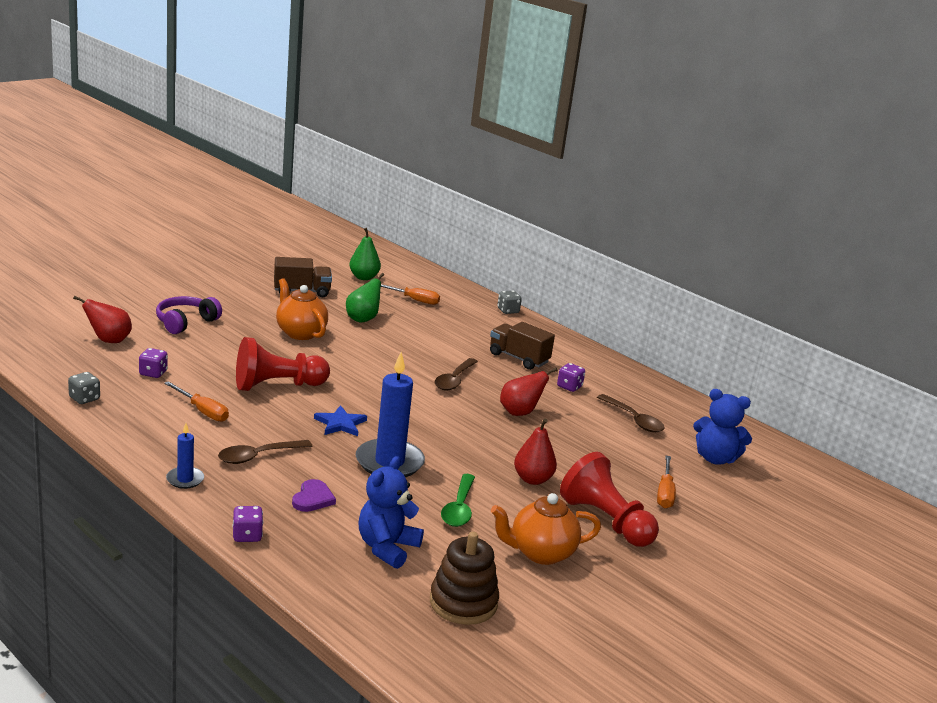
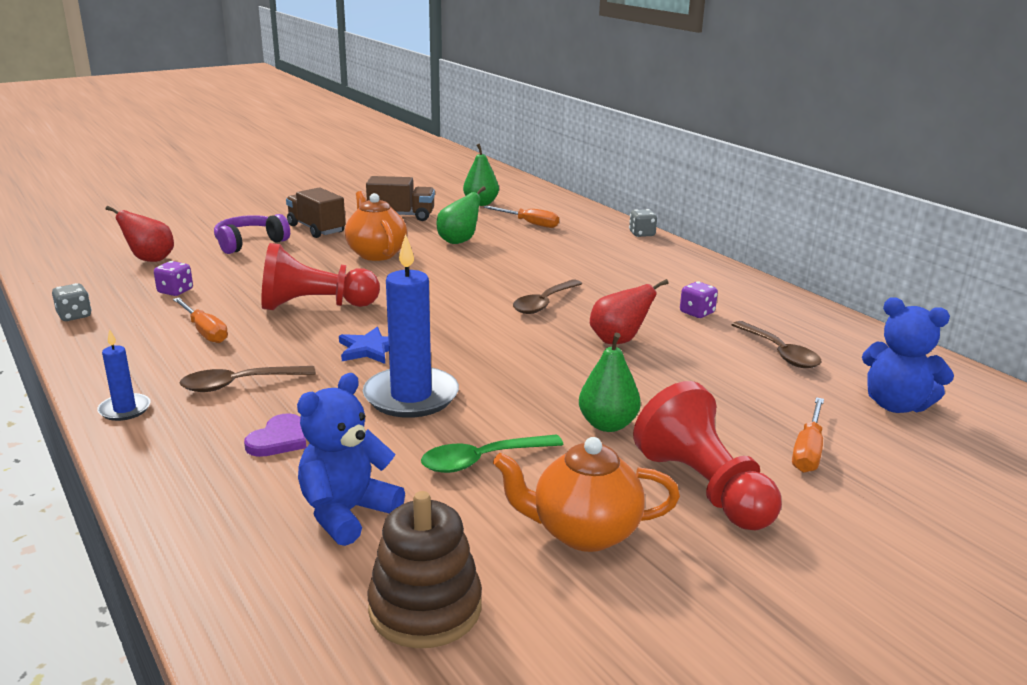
camera: 15 degrees right, 0 degrees up
(247, 536) = (155, 486): purple dice -> none
(459, 508) = (482, 460): green spoon -> green spoon turned 45 degrees clockwise
(518, 358) = (638, 281): brown truck -> brown truck (316, 229)
(532, 479) = (607, 425): red pear -> green pear

